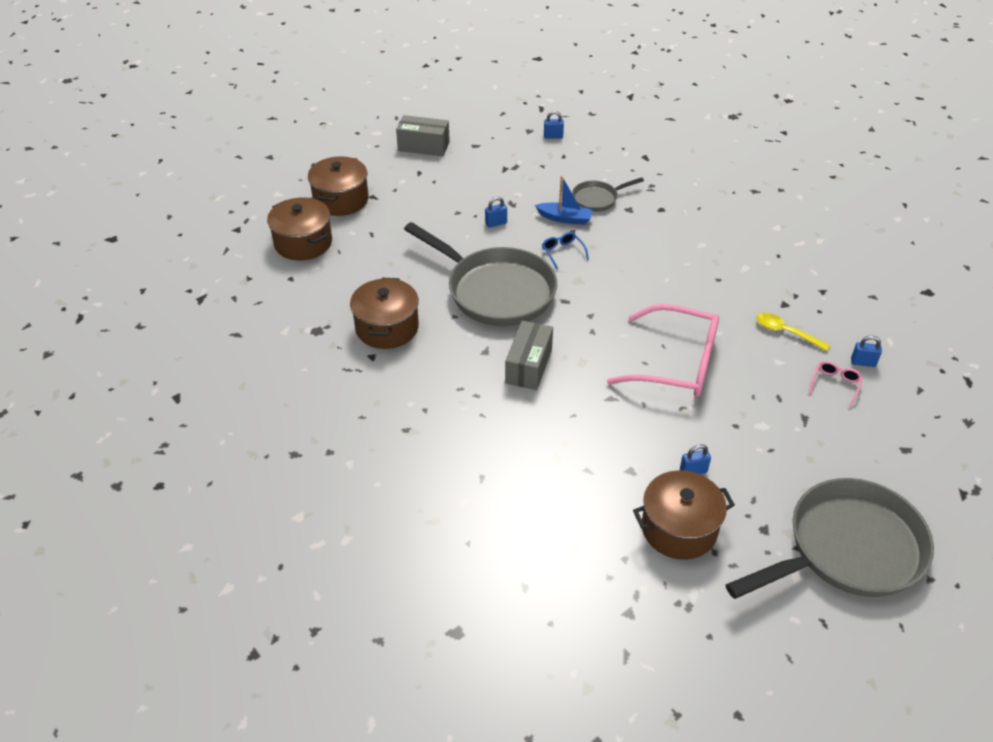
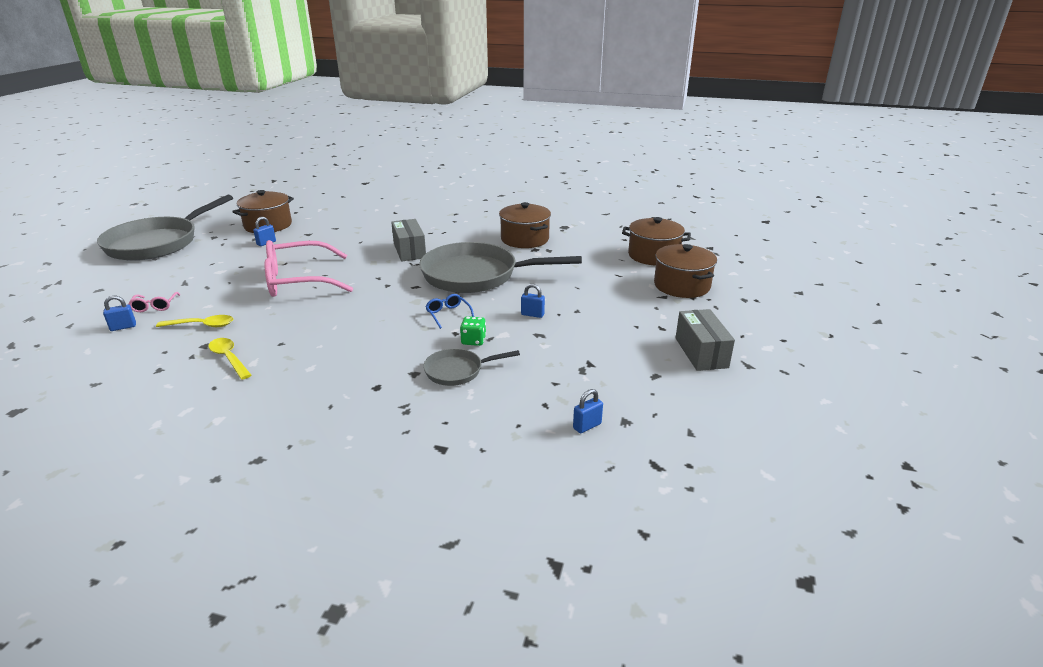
camera: 145 degrees right, 15 degrees down
(423, 146) = (701, 353): grey box -> grey box turned 75 degrees counterclockwise
(496, 223) = (532, 314): blue padlock -> blue padlock turned 75 degrees clockwise
(563, 252) = (448, 314): blue glasses -> blue glasses turned 150 degrees counterclockwise
(565, 218) = (473, 341): blue boat -> green dice
(597, 199) = (457, 371): grey pan -> grey pan turned 135 degrees counterclockwise
(764, 280) = (229, 358): none -> yellow spoon

